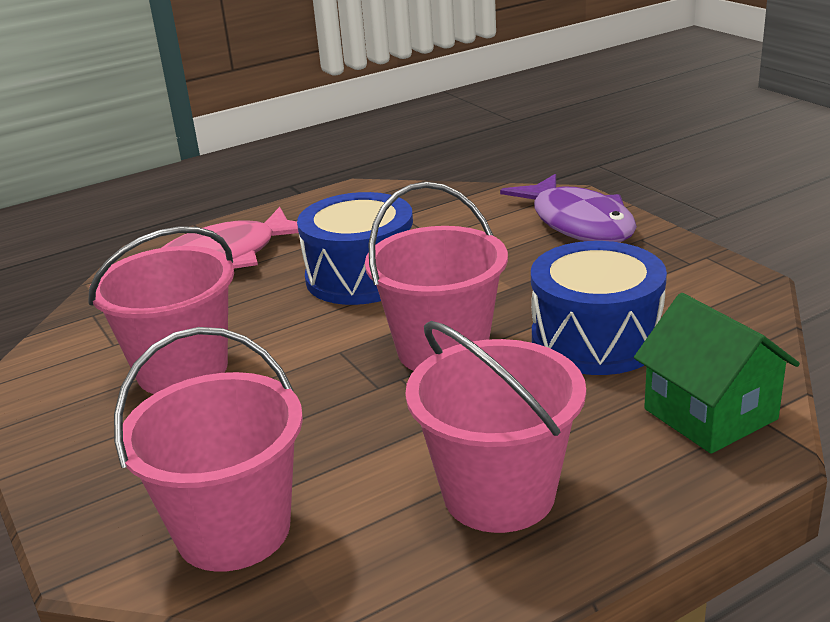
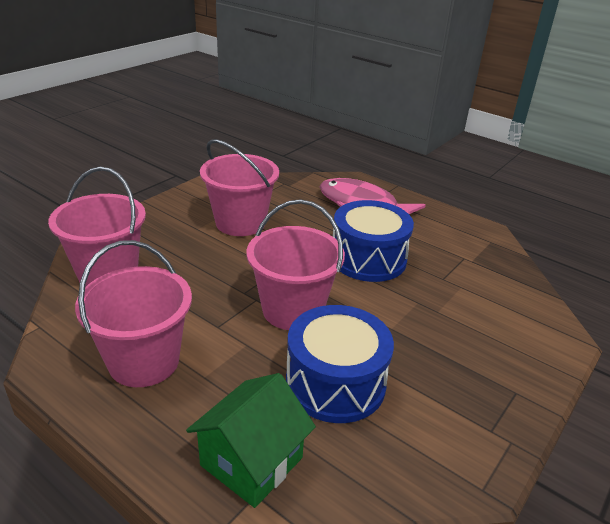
camera: 65 degrees right, 5 degrees up
(578, 223) = (516, 349): purple fish -> none

